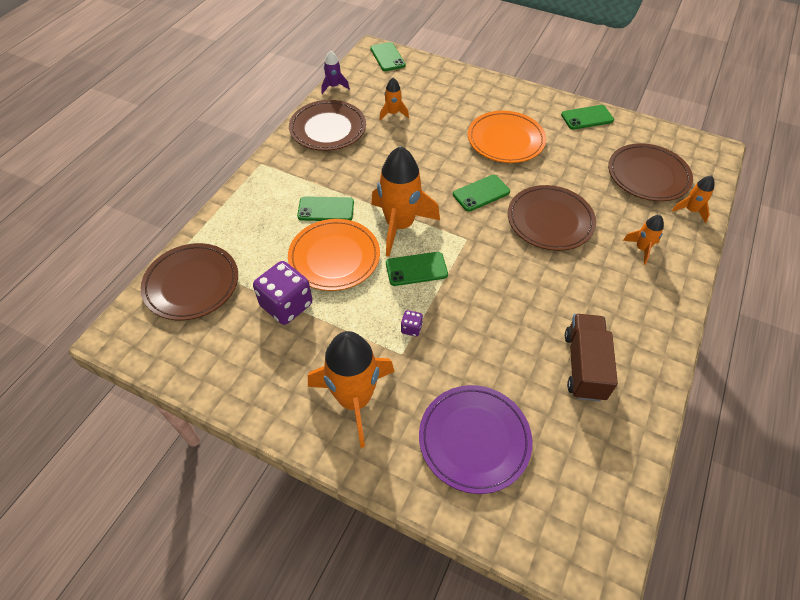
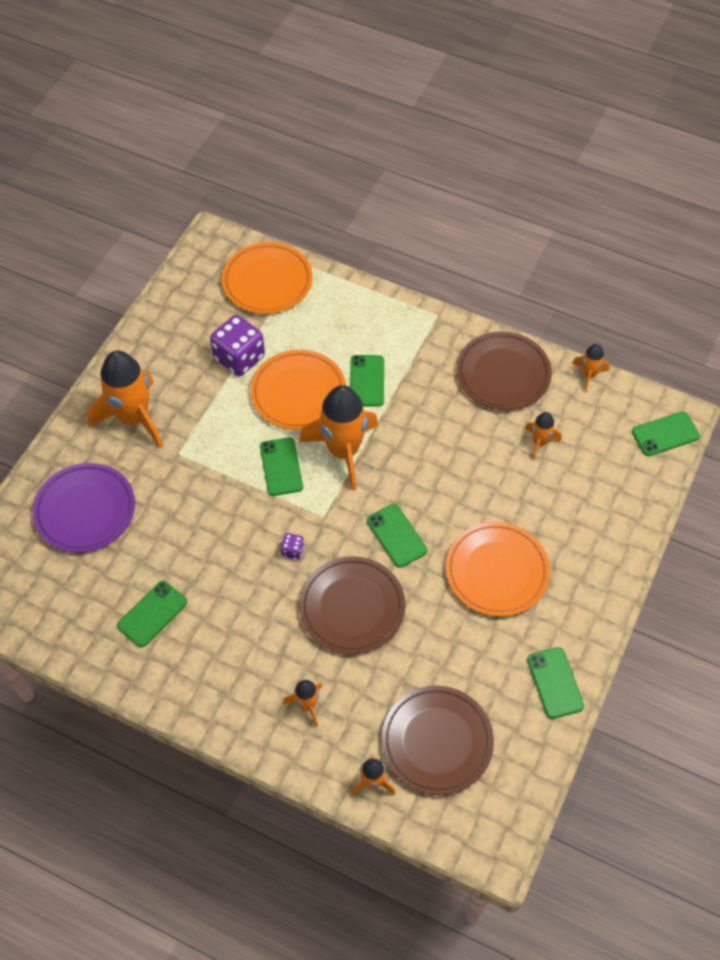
camera: 90 degrees right, 5 degrees up
(192, 284) = (267, 281): brown plate -> orange plate
(334, 86) = (588, 375): purple rocket -> orange rocket
(411, 328) = (206, 462): purple dice -> purple dice (293, 551)
(584, 366) = (152, 614): brown truck -> green phone

